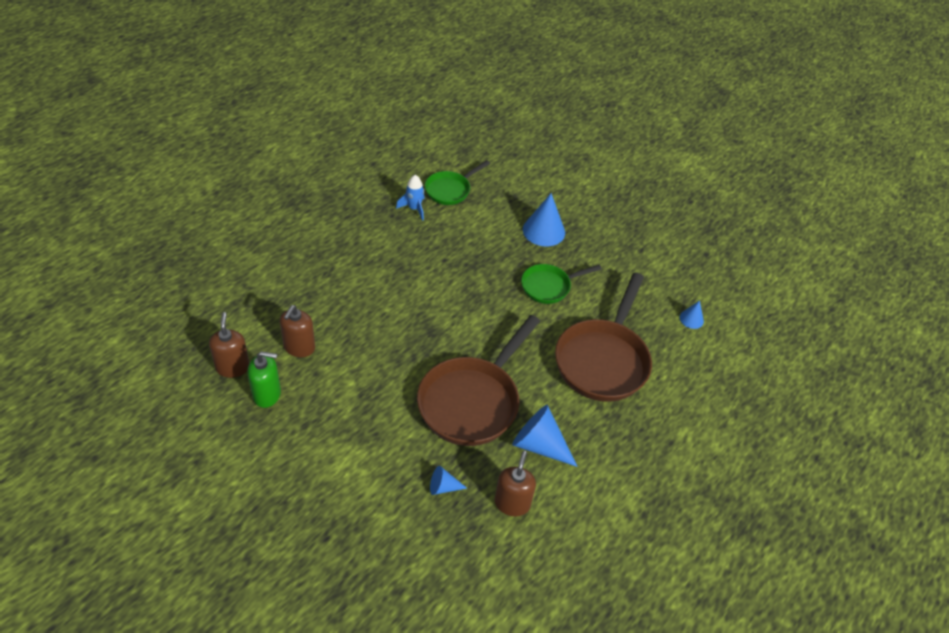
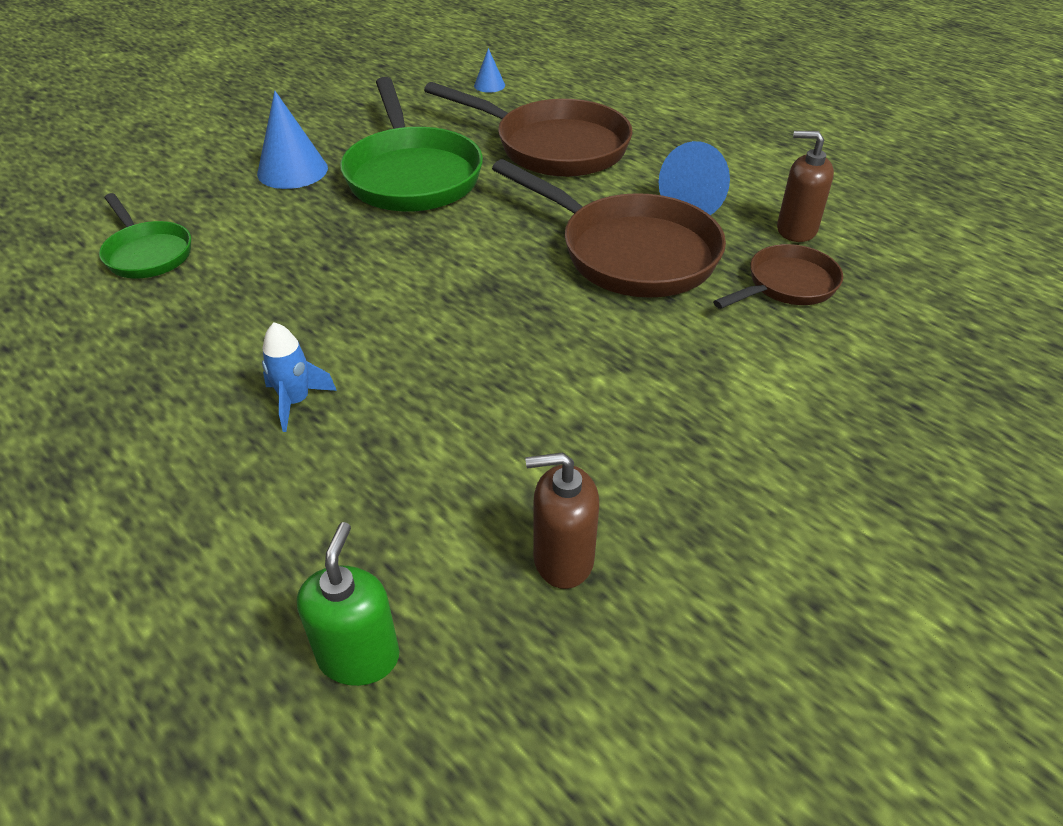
camera: 80 degrees left, 5 degrees down
(267, 394) = (633, 496): green soap dispenser -> green soap dispenser (359, 656)
(299, 347) = (513, 451): brown soap dispenser -> none
(414, 209) = (177, 296): blue rocket -> blue rocket (296, 402)
(443, 487) = (787, 285): blue cone -> brown pan
(549, 286) = (411, 175): green pan -> green pan, size x1.81

